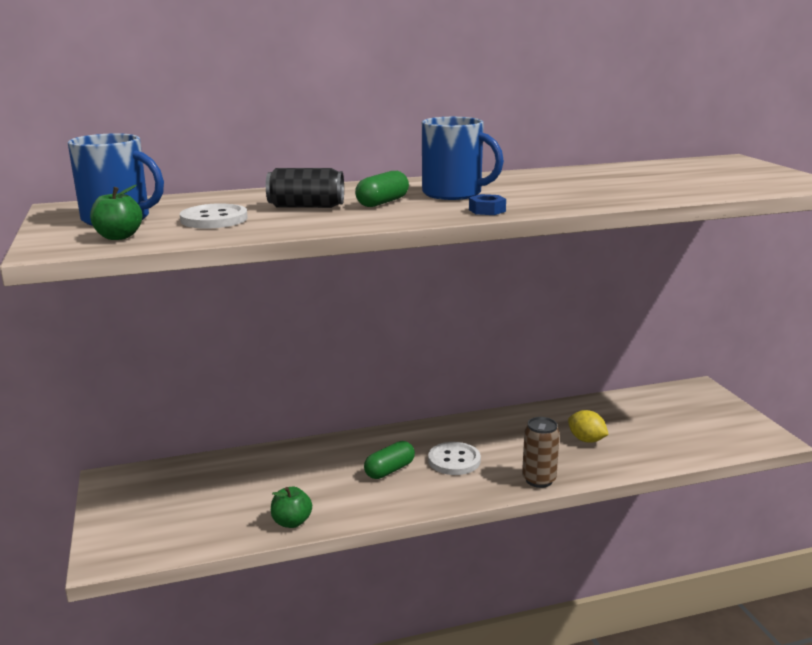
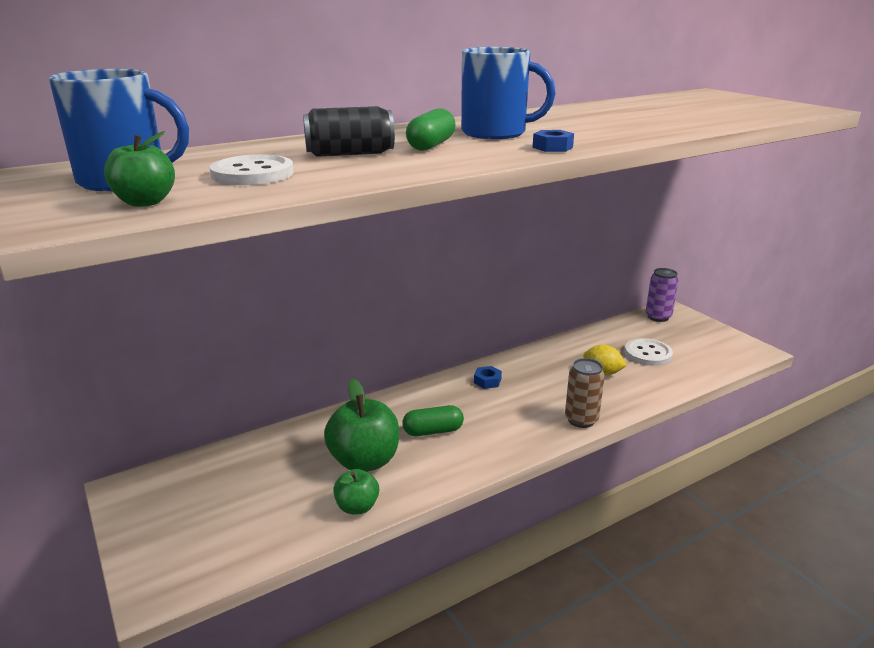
camera: 15 degrees left, 5 degrees up
(315, 486) = (364, 461): none -> green apple
(389, 470) = (433, 431): green capsule -> green capsule turned 45 degrees clockwise
(454, 460) = (491, 411): white button -> white button (647, 354)
(464, 433) = (487, 381): none -> blue nut
(681, 393) = (658, 317): none -> purple can

